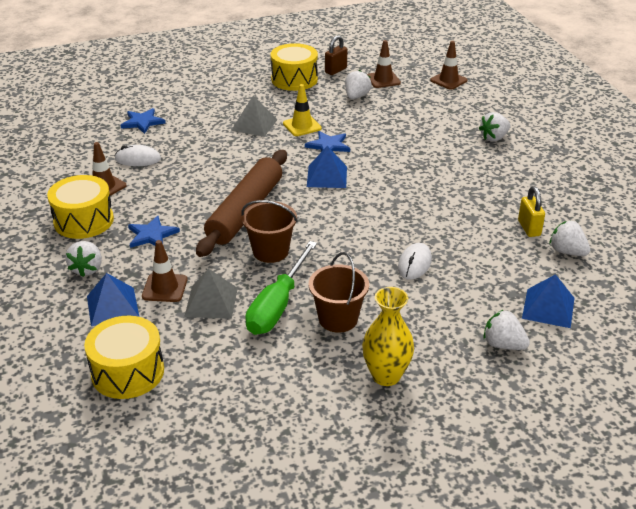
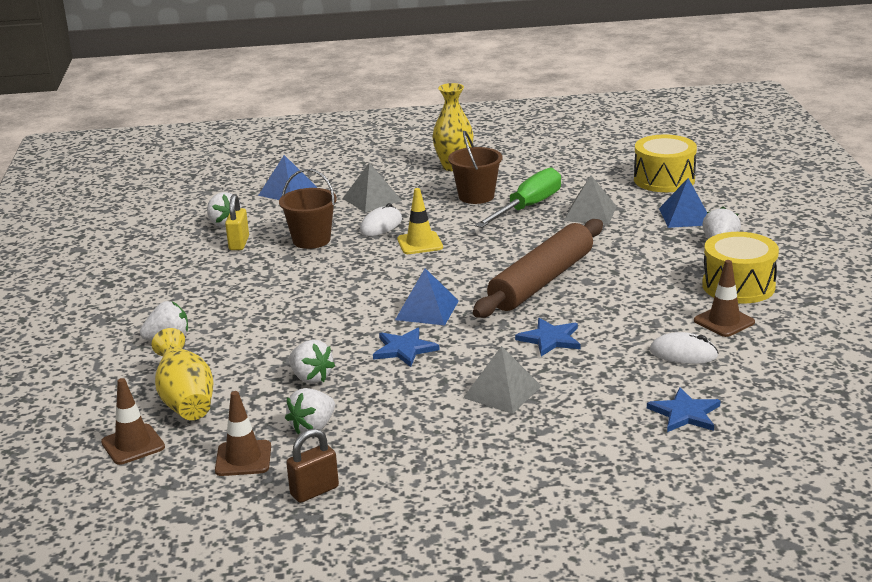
camera: 165 degrees left, 10 degrees down
(152, 235) = (653, 267): blue star -> blue star (550, 339)
(165, 288) = (636, 225): brown traffic cone -> none
(270, 251) = (522, 244): brown bucket -> brown bucket (311, 240)
(294, 79) = (402, 477): yellow drum -> none
(302, 126) = (429, 382): yellow traffic cone -> yellow traffic cone (420, 243)
(442, 103) = (186, 400): none -> yellow vase
(447, 302) = (372, 199): none -> grey pyramid
(503, 345) = (348, 175): white strawberry -> white strawberry (311, 378)

